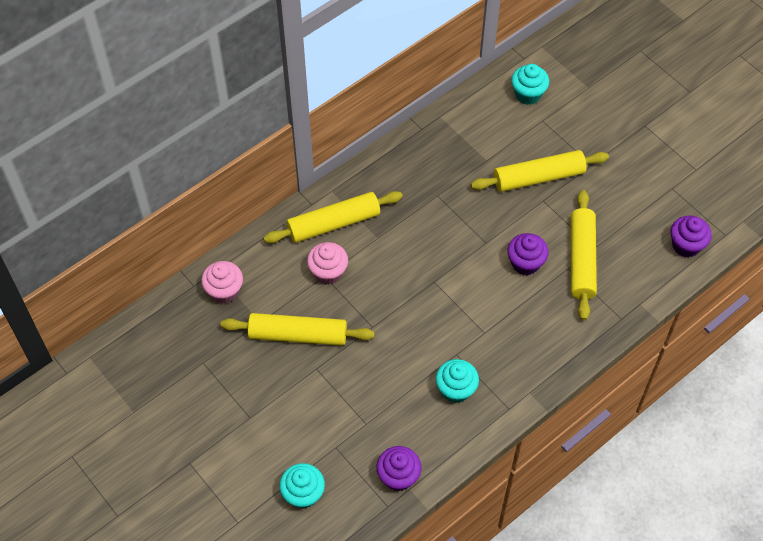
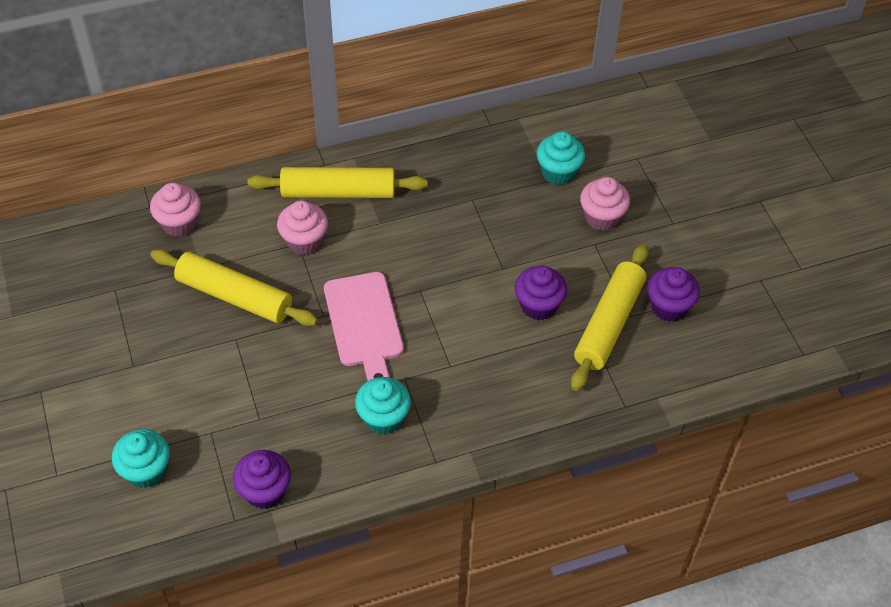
camera: 20 degrees right, 5 degrees down
(406, 322) = (364, 324): none -> pink cutting board
(528, 94) = (633, 125): turquoise cupcake -> turquoise cupcake (558, 172)
(538, 177) = (601, 217): yellow rolling pin -> pink cupcake
(686, 245) = (747, 350): purple cupcake -> purple cupcake (668, 307)

